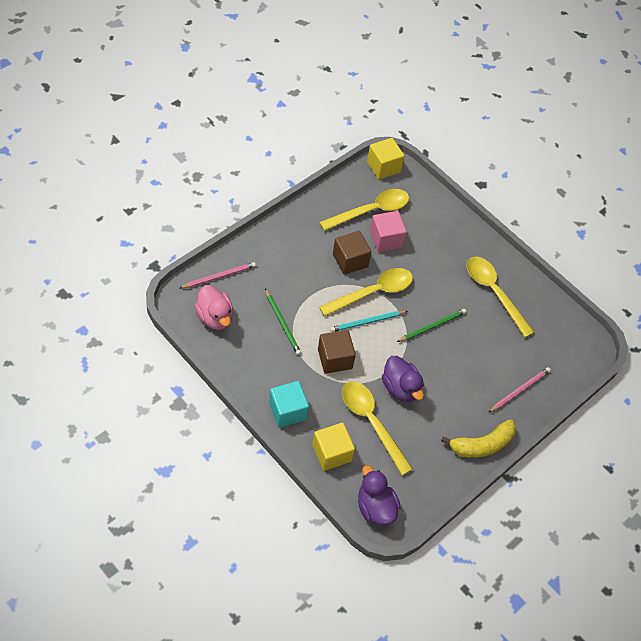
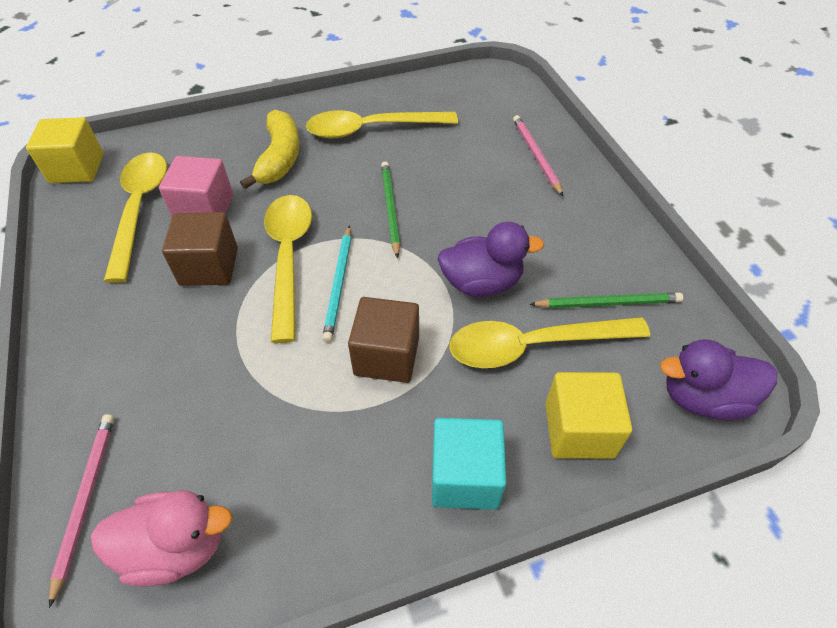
camera: 60 degrees left, 5 degrees down
(282, 323) = (268, 416): green pencil -> green pencil (608, 303)
(482, 444) = (612, 222): yellow banana -> yellow banana (279, 158)

